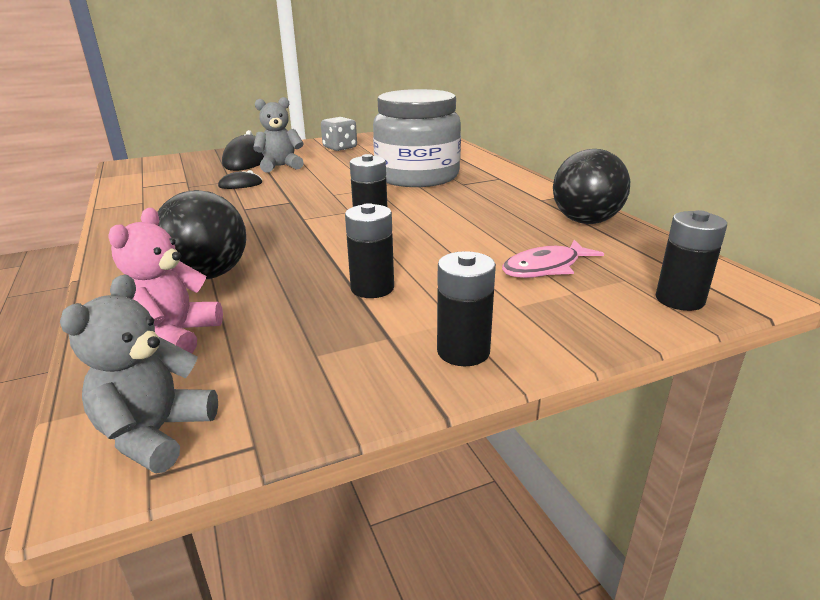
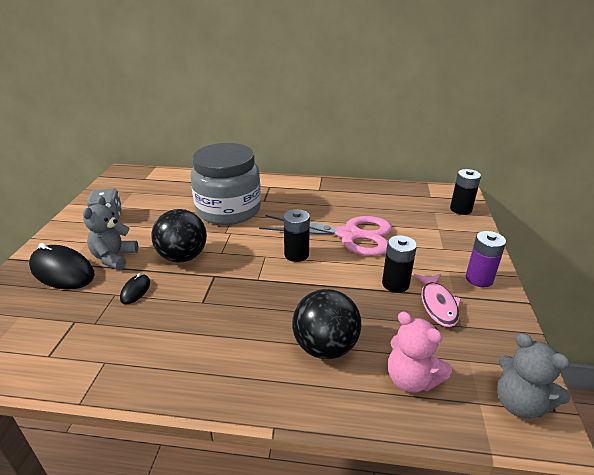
camera: 60 degrees left, 5 degrees up
(454, 238) = (350, 235): none -> pink scissors
(463, 351) = (479, 279): black battery -> purple battery
(545, 267) = (408, 224): pink fish -> pink fish (438, 304)
(585, 221) = (362, 191): black ball -> black ball (183, 257)

